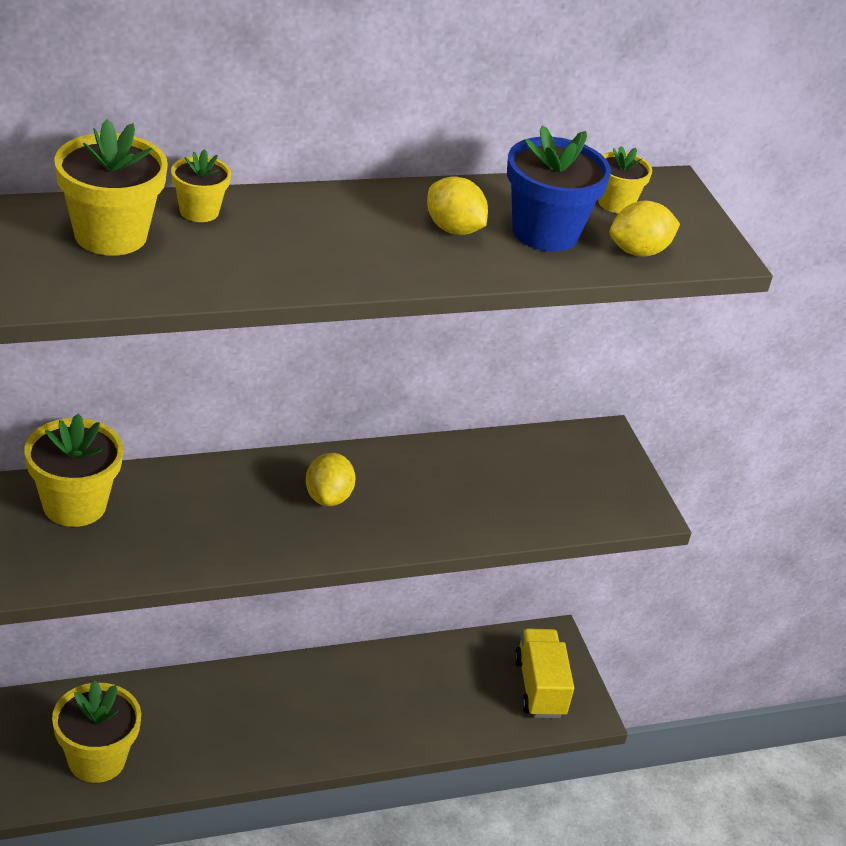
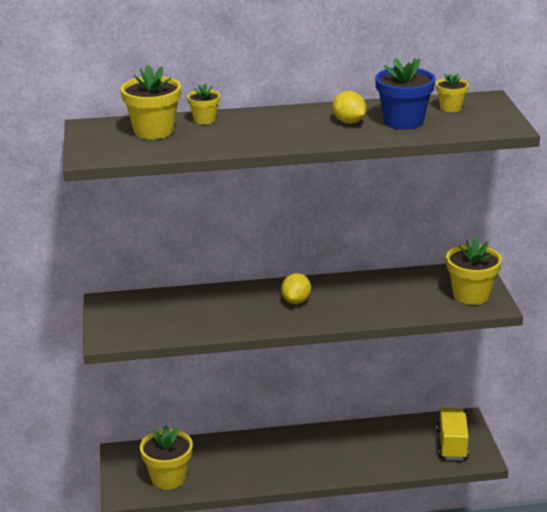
camera: 15 degrees right, 10 degrees down
(74, 505) = (147, 306): yellow flower pot -> yellow flower pot (471, 295)
(638, 251) = (458, 127): yellow lemon -> none

